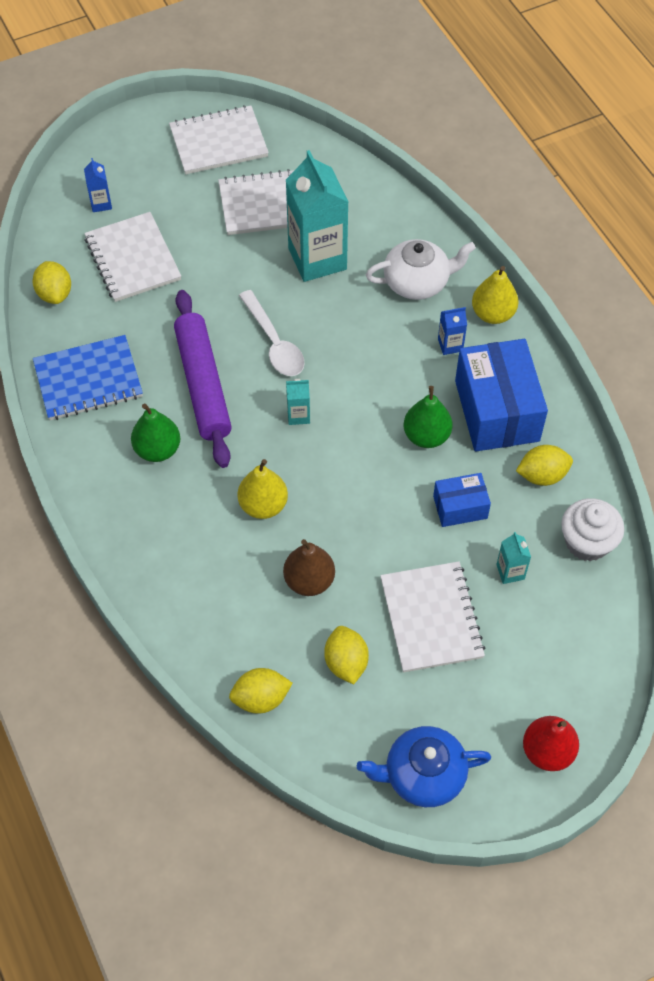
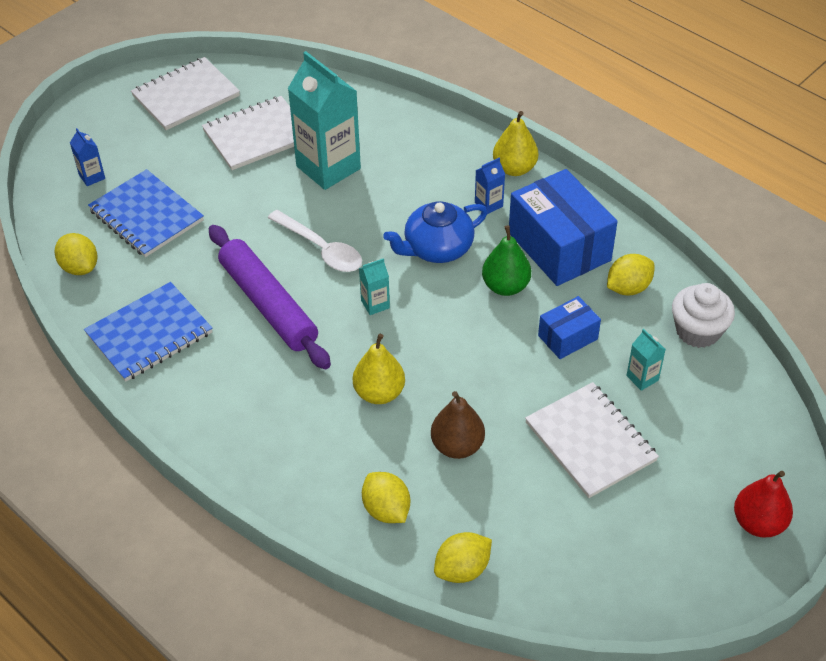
camera: 20 degrees left, 10 degrees down
(133, 259) = (146, 215): white notebook -> blue notebook
(157, 449) = (249, 375): green pear -> none
(346, 662) = (529, 508): yellow lemon -> yellow lemon (386, 510)
(417, 282) = (432, 161): white teapot -> none
(423, 774) = (654, 584): blue teapot -> blue teapot (437, 248)

